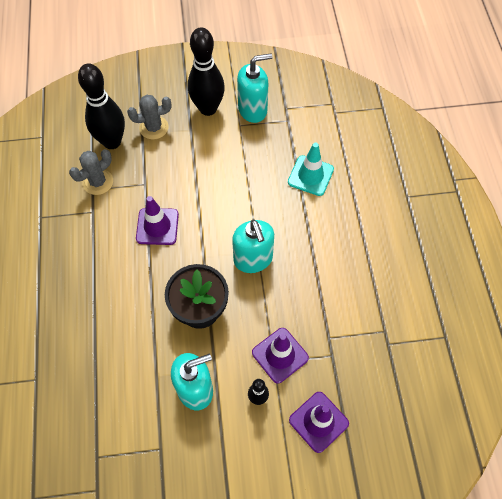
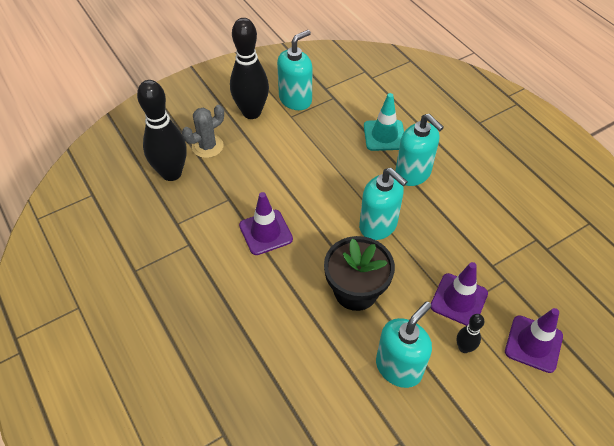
camera: 25 degrees left, 10 degrees down
(98, 182) = (178, 215): grey cactus -> none
(313, 223) = (413, 173): none -> turquoise soap dispenser

